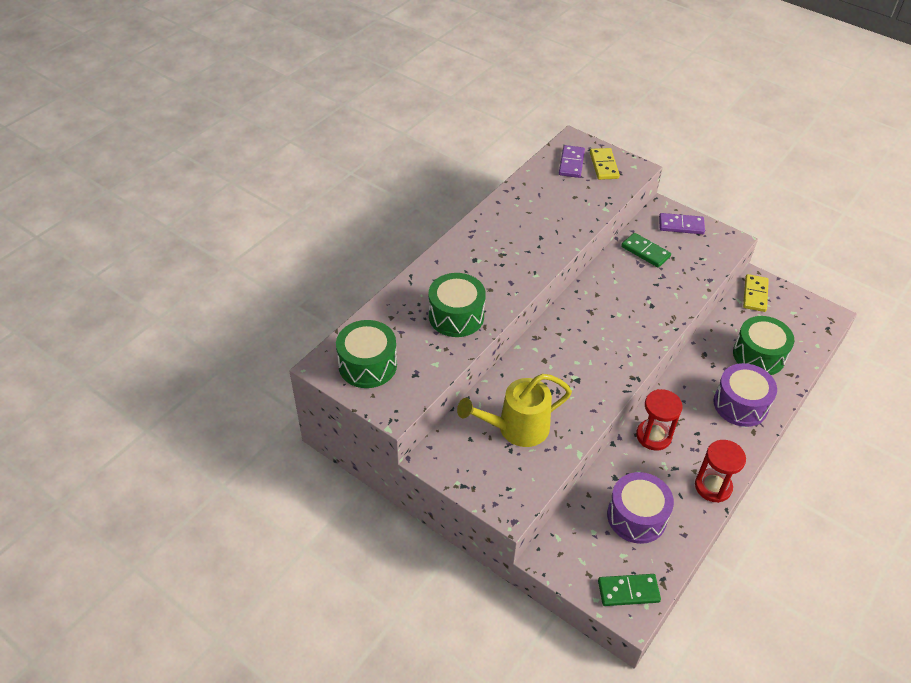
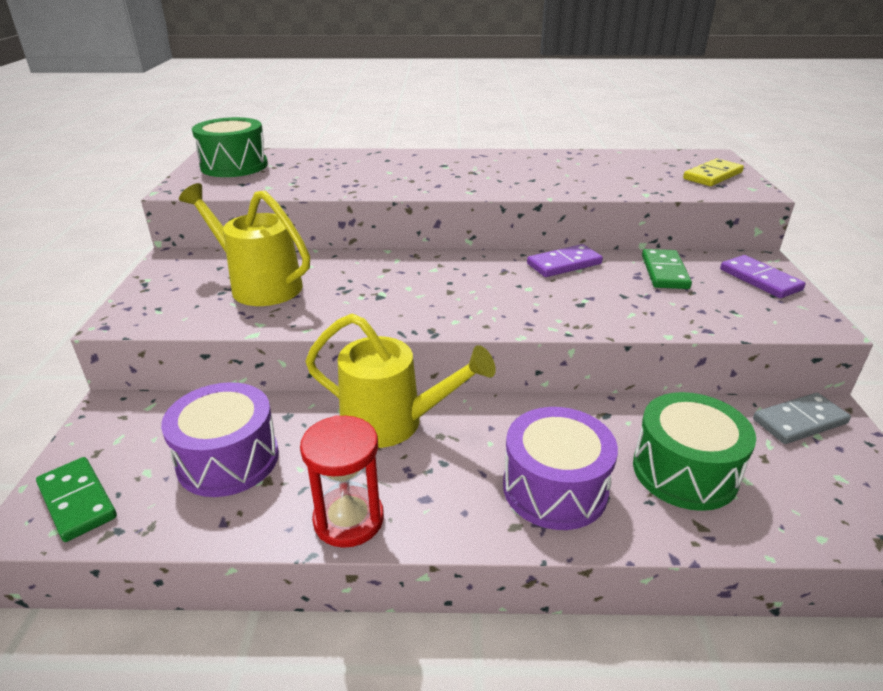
camera: 55 degrees right, 15 degrees down
(456, 316) = (349, 178): green drum -> none
(571, 163) = (676, 163): purple domino -> purple domino (564, 264)
(653, 436) = (394, 423): red hourglass -> yellow watering can
(755, 294) = (799, 421): yellow domino -> grey domino

